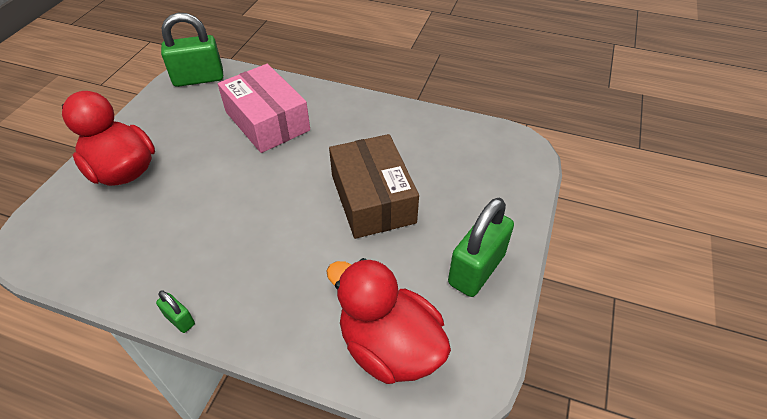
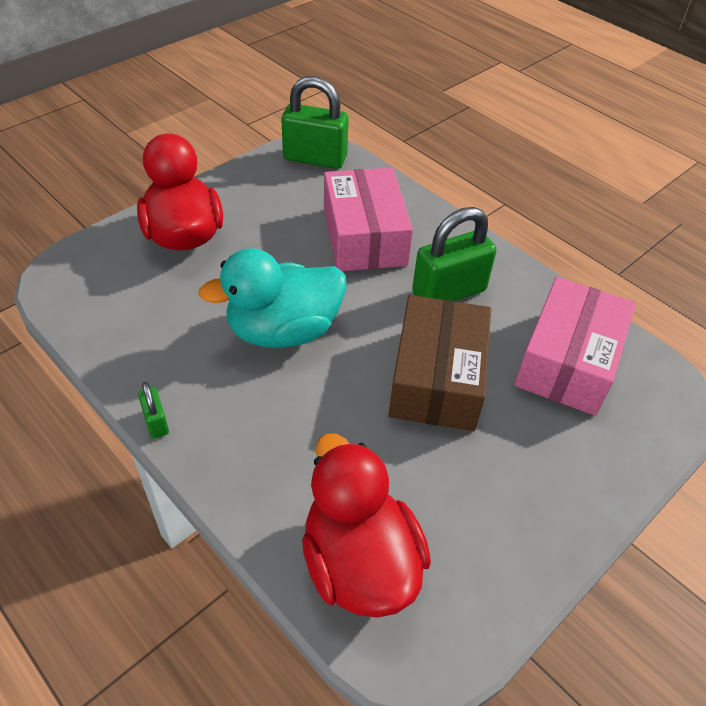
camera: 25 degrees right, 0 degrees up
(244, 210) = (283, 331): none -> turquoise duck
(450, 152) = (567, 361): none -> pink box
(476, 269) = (518, 522): green padlock -> green padlock (449, 292)

